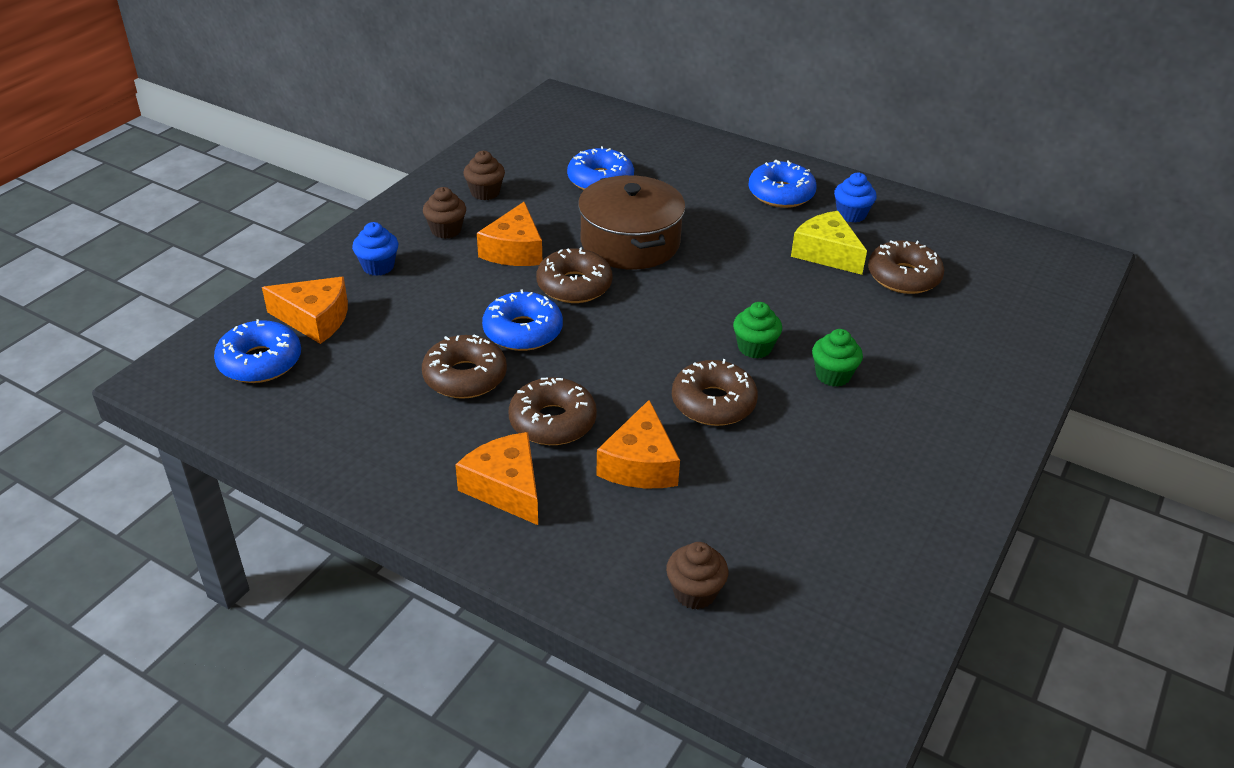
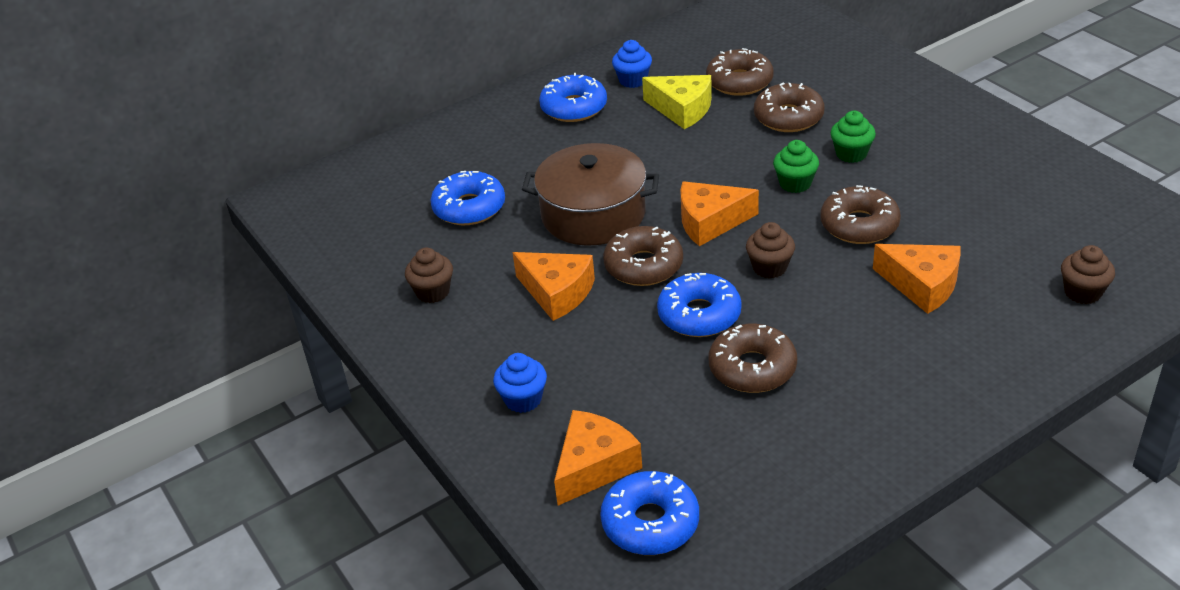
camera: 60 degrees left, 0 degrees up
(446, 230) = (486, 335): brown cupcake -> brown cupcake (769, 267)
(506, 488) = (924, 372): orange cheese -> orange cheese (710, 222)
(552, 422) = (845, 324): brown donut -> brown donut (788, 117)
(826, 253) = (682, 109): yellow cheese -> yellow cheese turned 135 degrees counterclockwise

